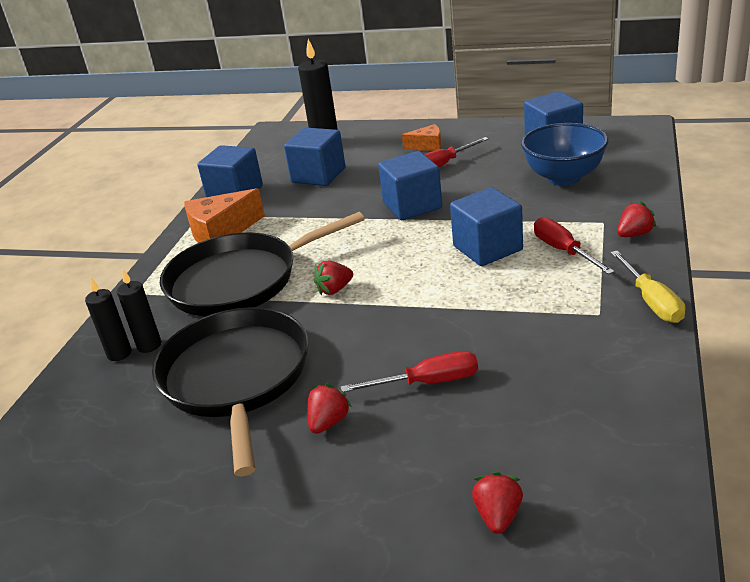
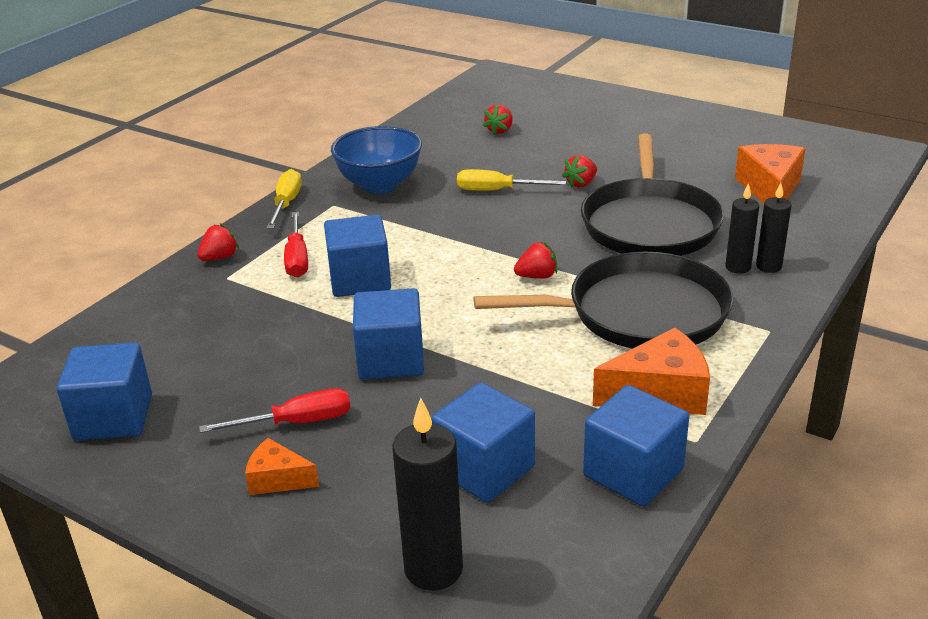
camera: 165 degrees left, 0 degrees up
(84, 476) = (770, 189): none -> orange cheese
(427, 382) = (497, 191): red screwdriver -> yellow screwdriver
(563, 177) = (186, 346): blue bowl -> blue bowl (380, 185)
(634, 234) = (220, 257): red strawberry -> red strawberry turned 150 degrees clockwise

